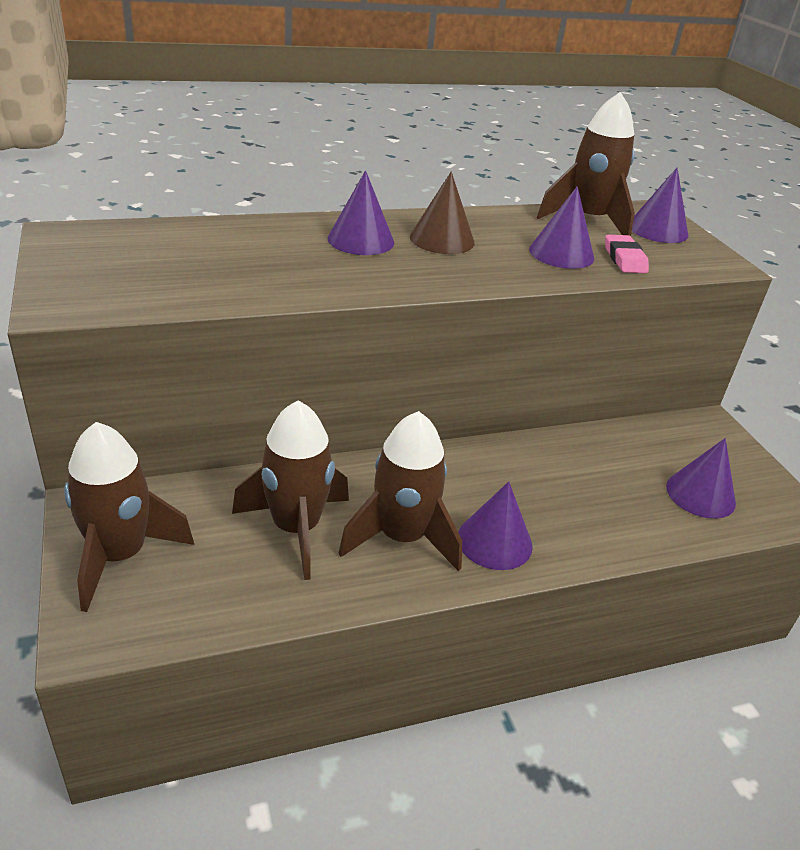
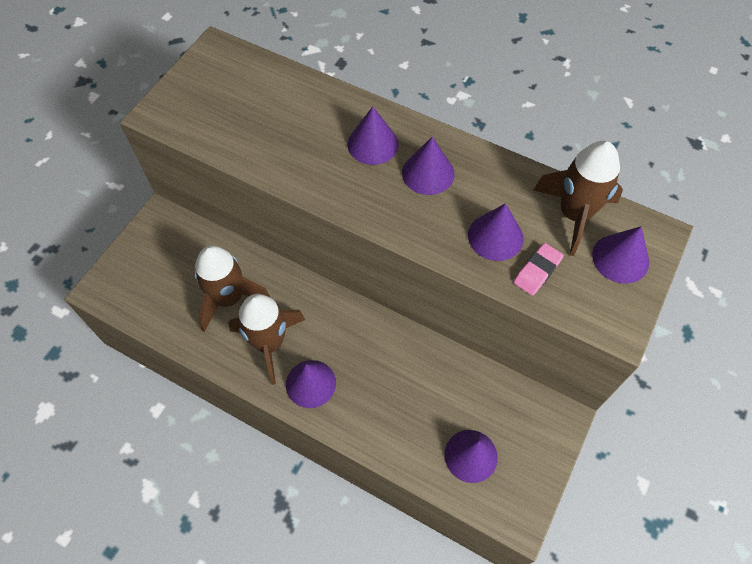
camera: 50 degrees right, 25 degrees up
(120, 555) = (146, 255): brown rocket -> none
(442, 239) = (428, 173): brown cone -> purple cone

